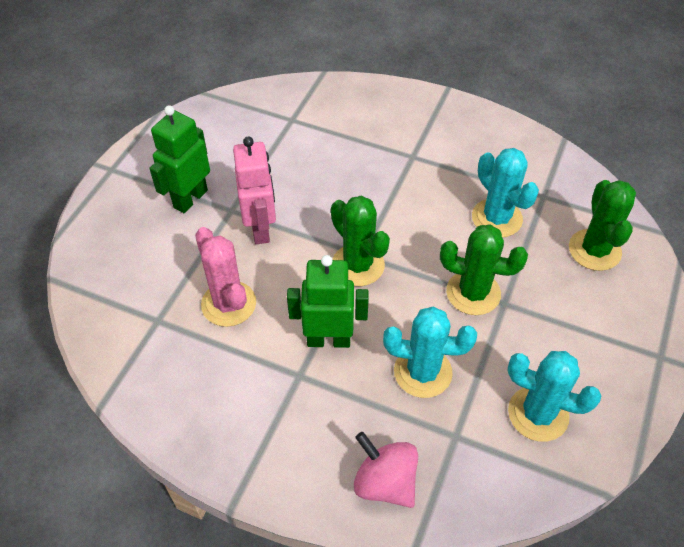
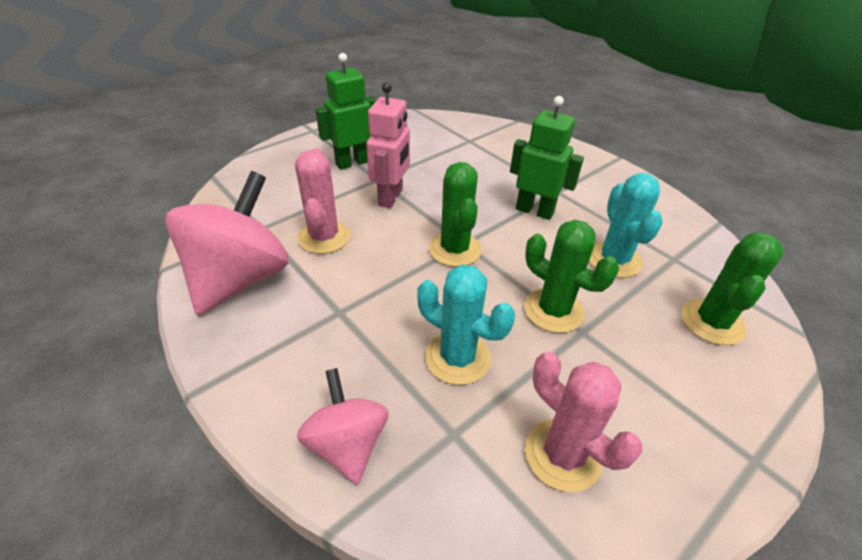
camera: 25 degrees right, 10 degrees down
(184, 383) = (240, 279): none -> pink spinning top
(328, 340) = (386, 295): green robot -> green robot (534, 211)
(538, 414) = (562, 454): turquoise cactus -> pink cactus

